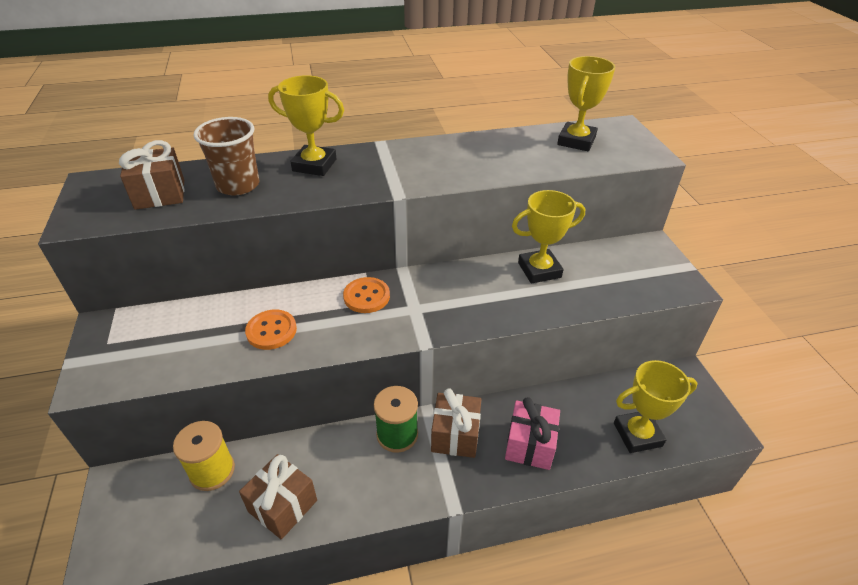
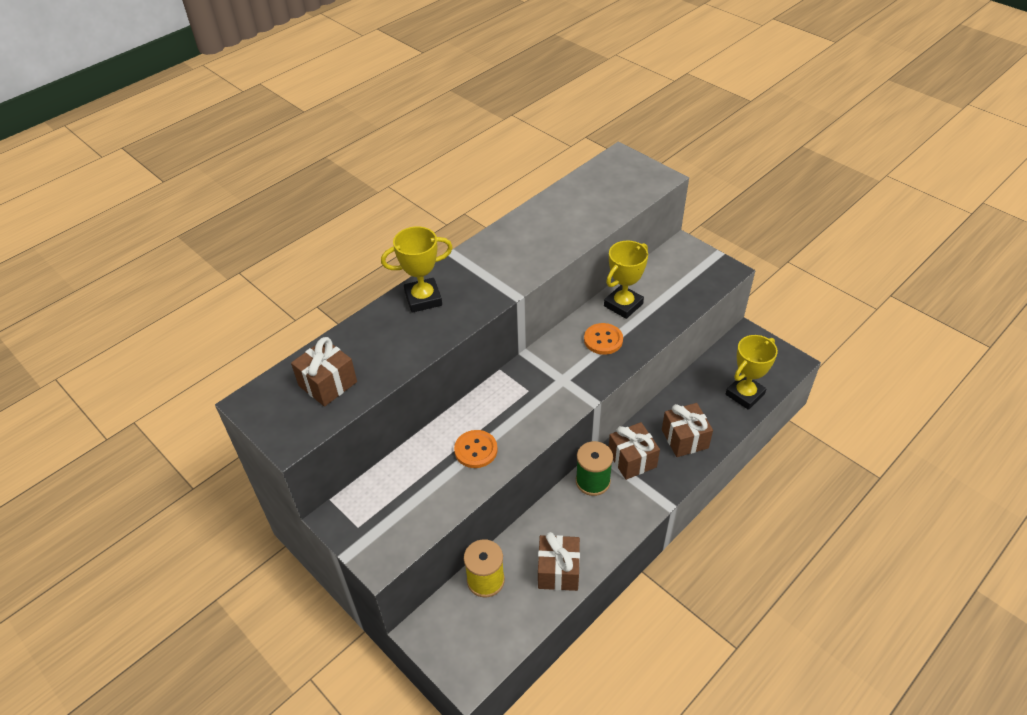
camera: 30 degrees left, 5 degrees up
(238, 185) = (383, 345): brown cup -> none
(366, 296) = (519, 388): orange button -> orange button (603, 340)
(530, 445) = (684, 439): pink gift -> brown gift
(576, 141) = (599, 187): yellow trophy -> none

